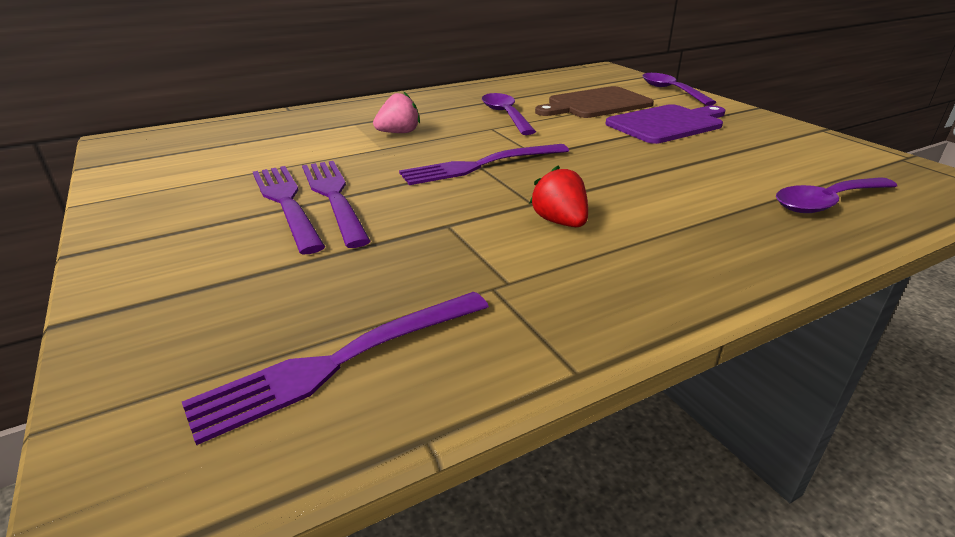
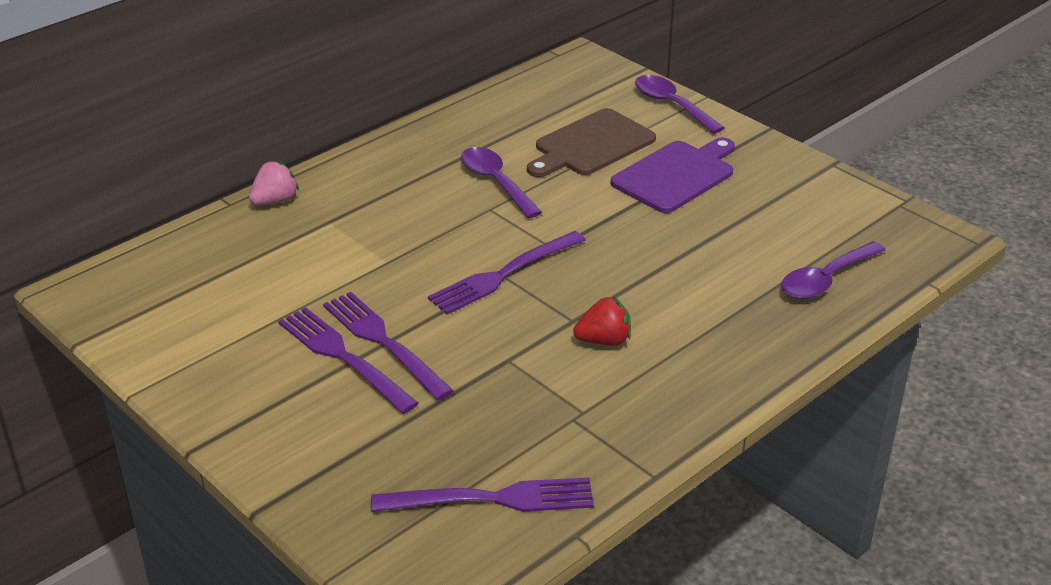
camera: 15 degrees left, 5 degrees up
(339, 362) = (493, 499): purple fork -> purple fork turned 135 degrees counterclockwise
(399, 133) = (390, 232): pink strawberry -> pink strawberry (275, 201)
(560, 222) = (604, 340): red strawberry -> red strawberry turned 120 degrees clockwise

